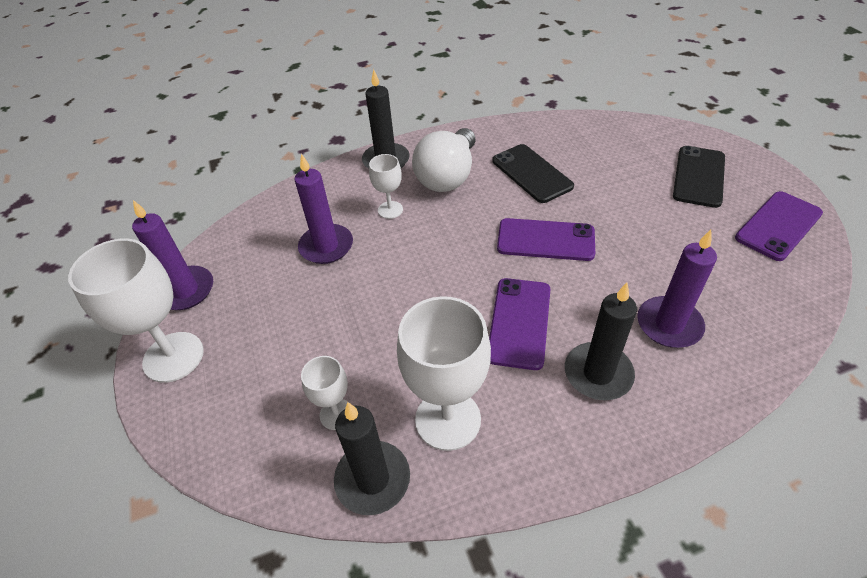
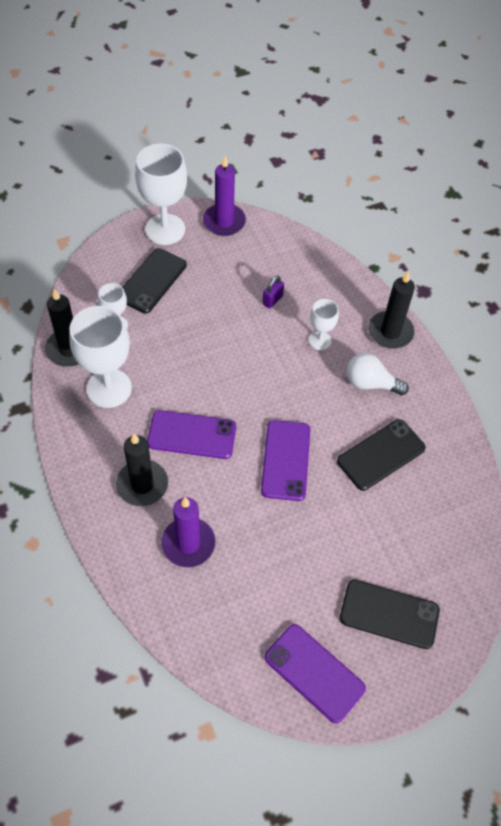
camera: 80 degrees right, 10 degrees up
(264, 371) = (152, 281): none -> black phone
(326, 246) = (272, 300): purple candle -> purple padlock
(448, 176) = (370, 383): white light bulb -> white light bulb, size x0.65

